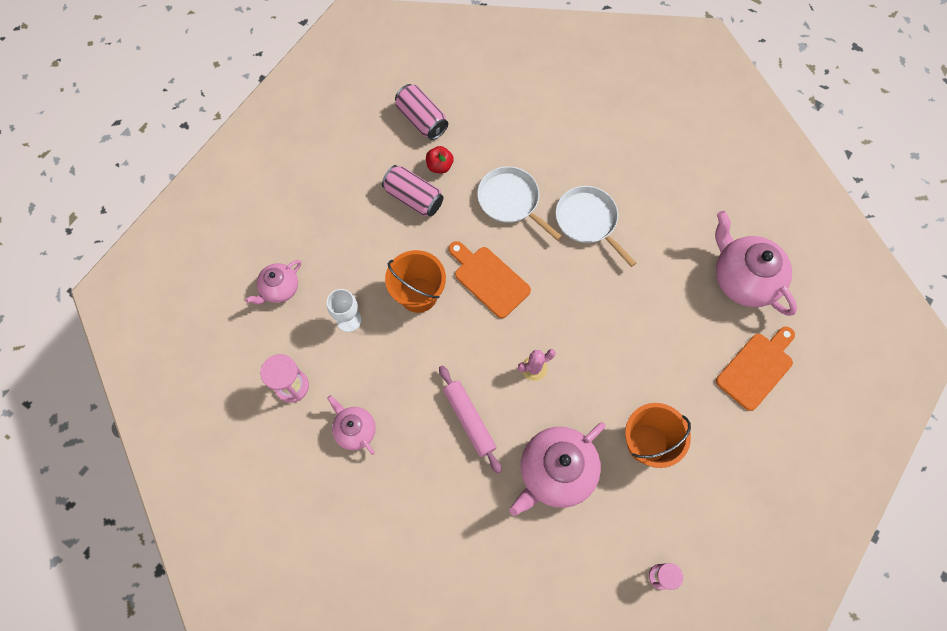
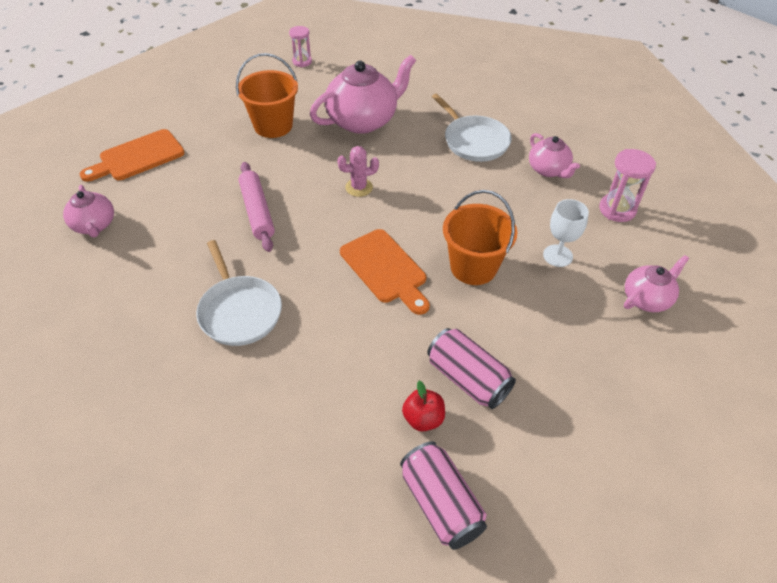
camera: 170 degrees left, 20 degrees down
(469, 420) = (434, 161): pink rolling pin -> pink rolling pin (257, 212)
(510, 200) = (332, 352): white pan -> white pan (474, 141)
(743, 279) = (94, 225): pink teapot -> pink teapot, size x0.56

